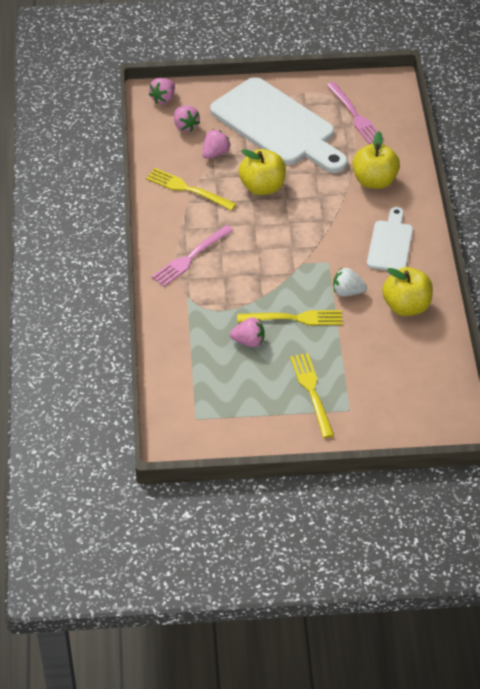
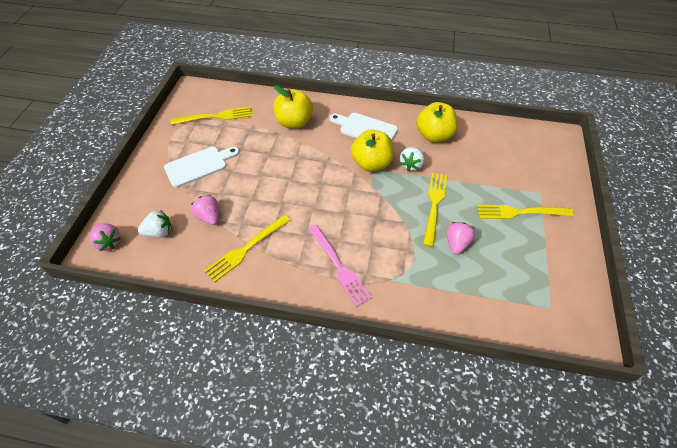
camera: 75 degrees left, 5 degrees up
(185, 126) = (159, 232): pink strawberry -> white strawberry
(262, 187) = (269, 192): yellow apple -> yellow apple (371, 163)
(277, 126) = (199, 165): white cutting board -> white cutting board, size x0.52
(355, 115) = (216, 116): pink fork -> yellow fork

